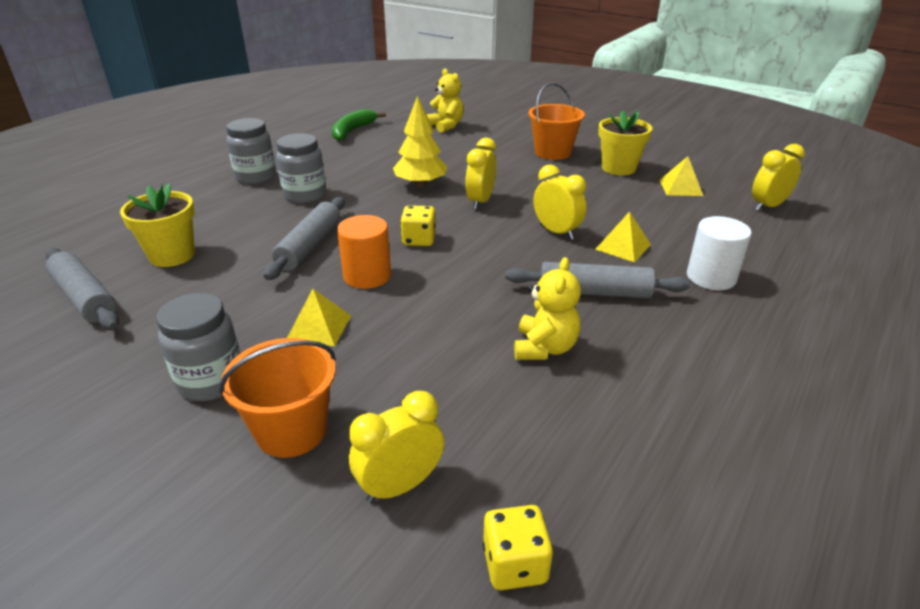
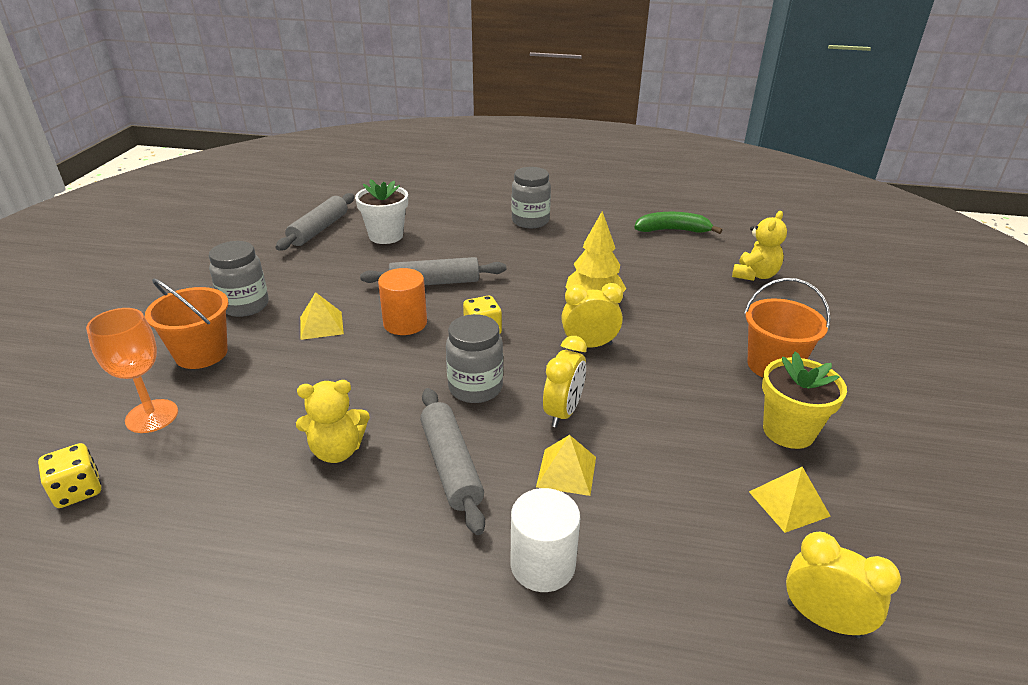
camera: 65 degrees right, 0 degrees up
(172, 255) = (386, 236): yellow flower pot -> white flower pot
(305, 195) = (518, 252): grey jar -> grey jar (475, 388)
(400, 485) = (152, 416): yellow clock -> orange goblet

